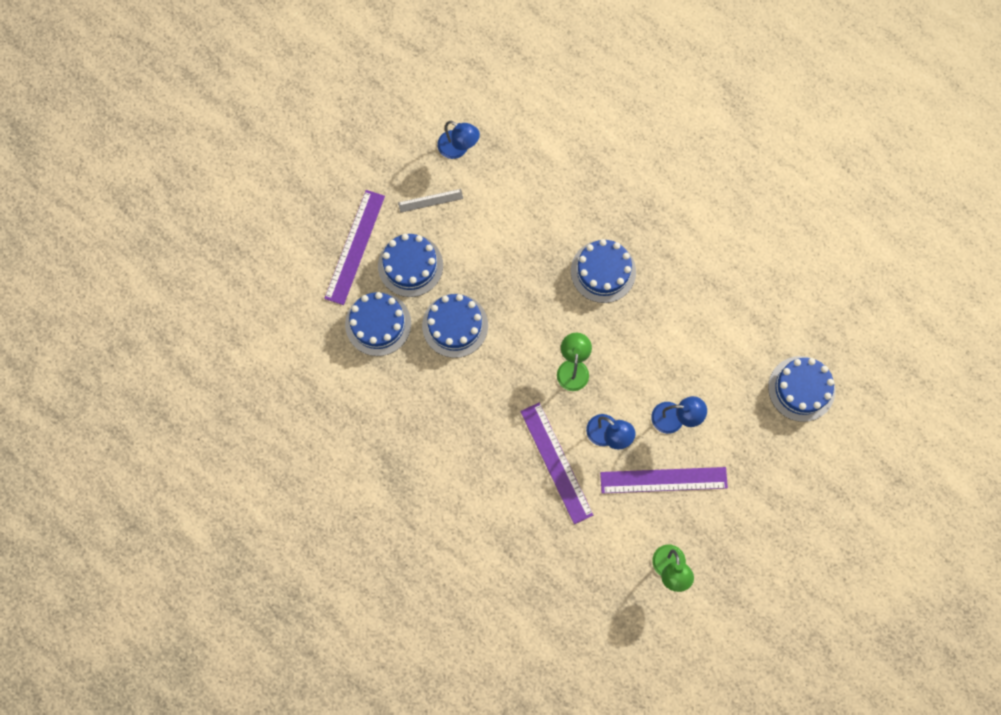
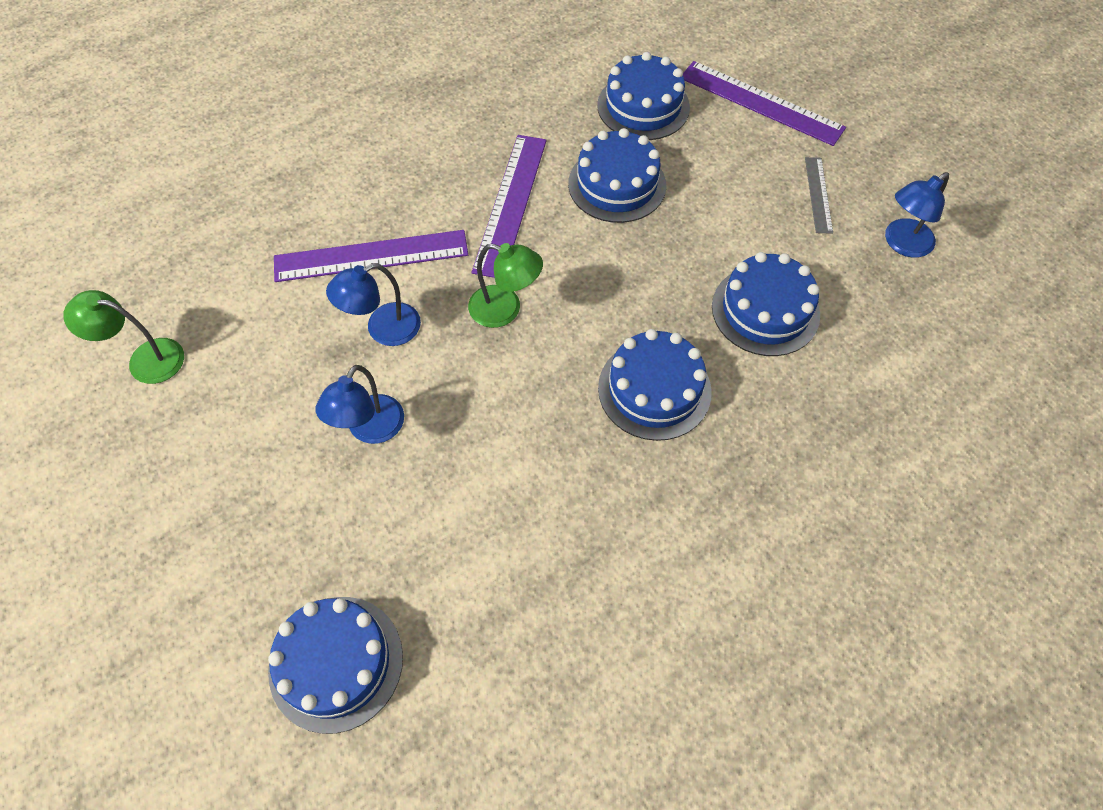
camera: 105 degrees right, 15 degrees down
(410, 265) = (720, 154): blue cake -> blue cake (765, 310)
(663, 480) = (280, 387): purple ruler -> purple ruler (511, 204)

